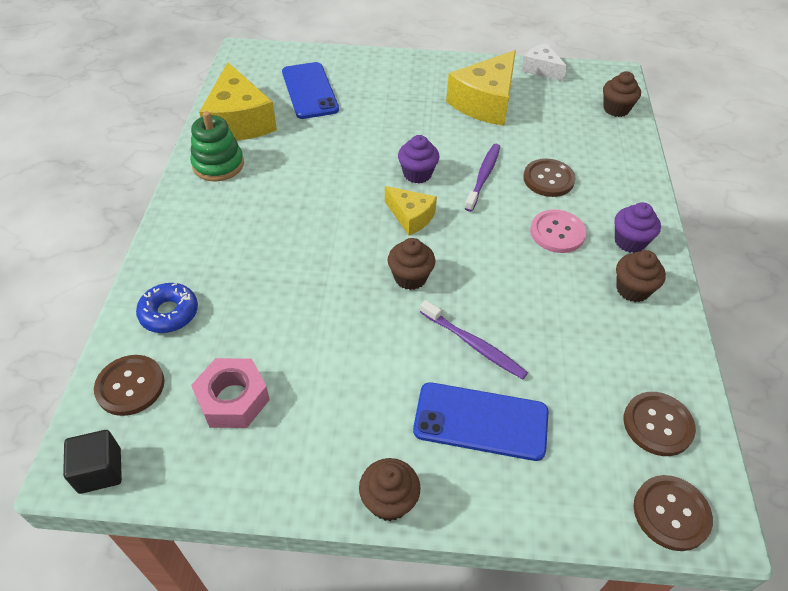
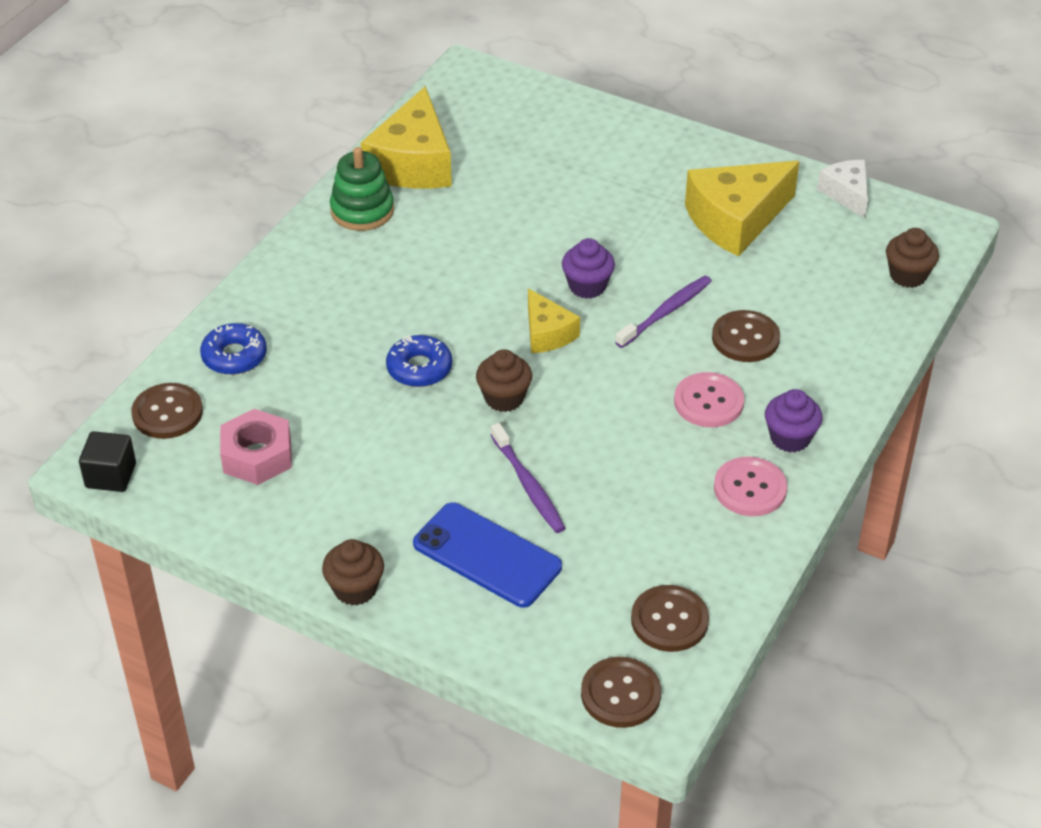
camera: 25 degrees right, 5 degrees down
(309, 91) = (519, 145): blue phone -> none
(330, 274) = (419, 368): none -> blue donut
(632, 289) = (750, 488): brown cupcake -> pink button

